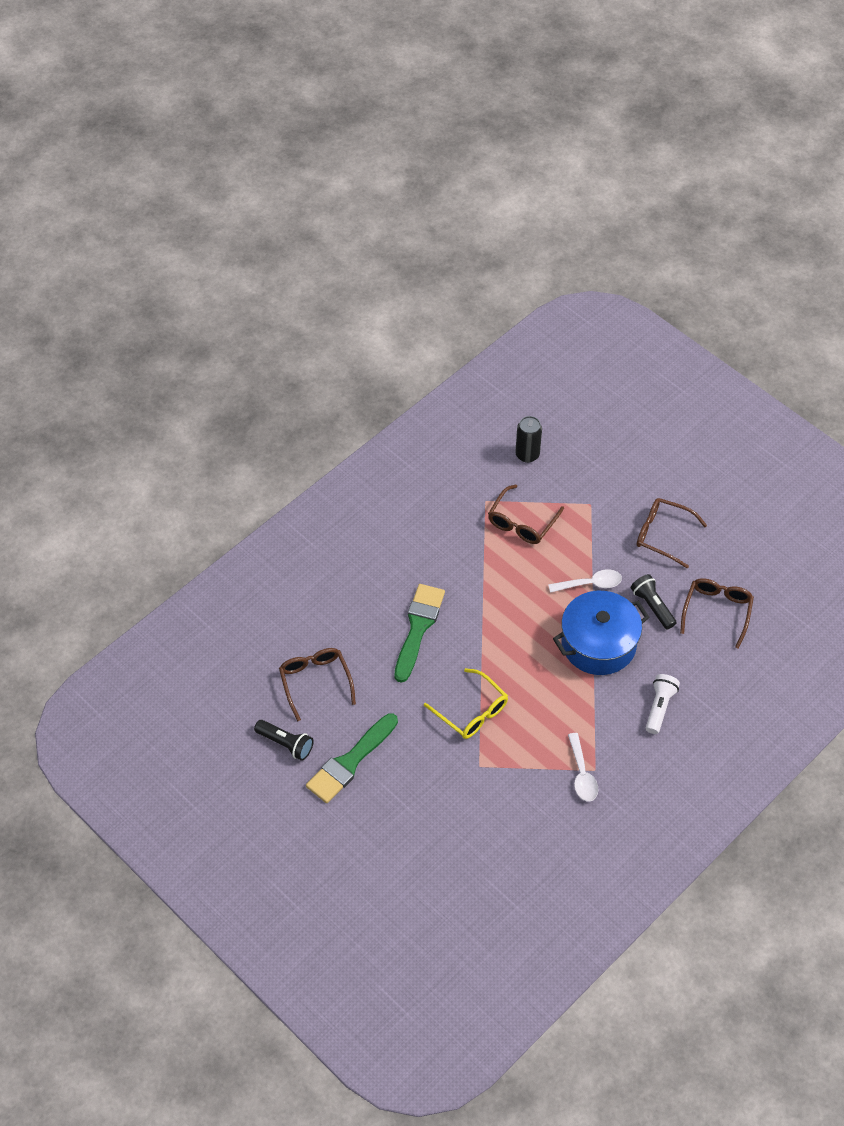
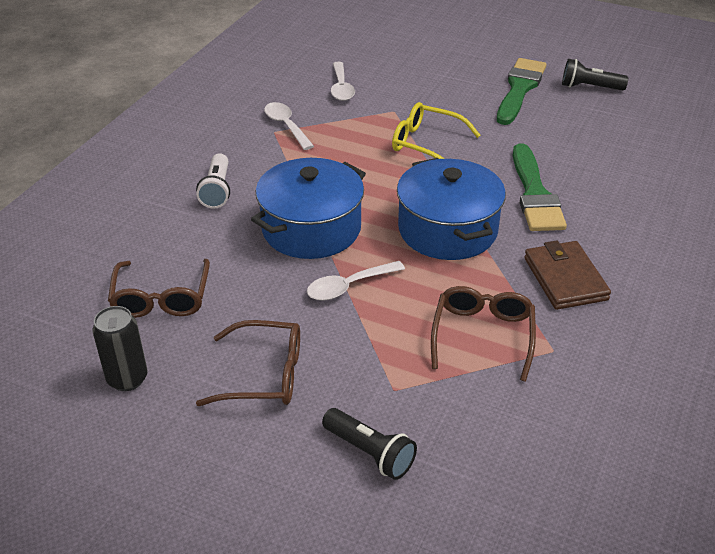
camera: 160 degrees right, 15 degrees down
(315, 682) = (604, 130): brown glasses -> none
(445, 547) = (565, 278): none -> brown wallet
(501, 613) = (447, 230): none -> blue pot
(513, 817) = (341, 88): none -> white spoon
(527, 454) = (535, 438): black can -> black can (127, 379)
(652, 606) = (254, 282): black flashlight -> black flashlight (370, 452)

